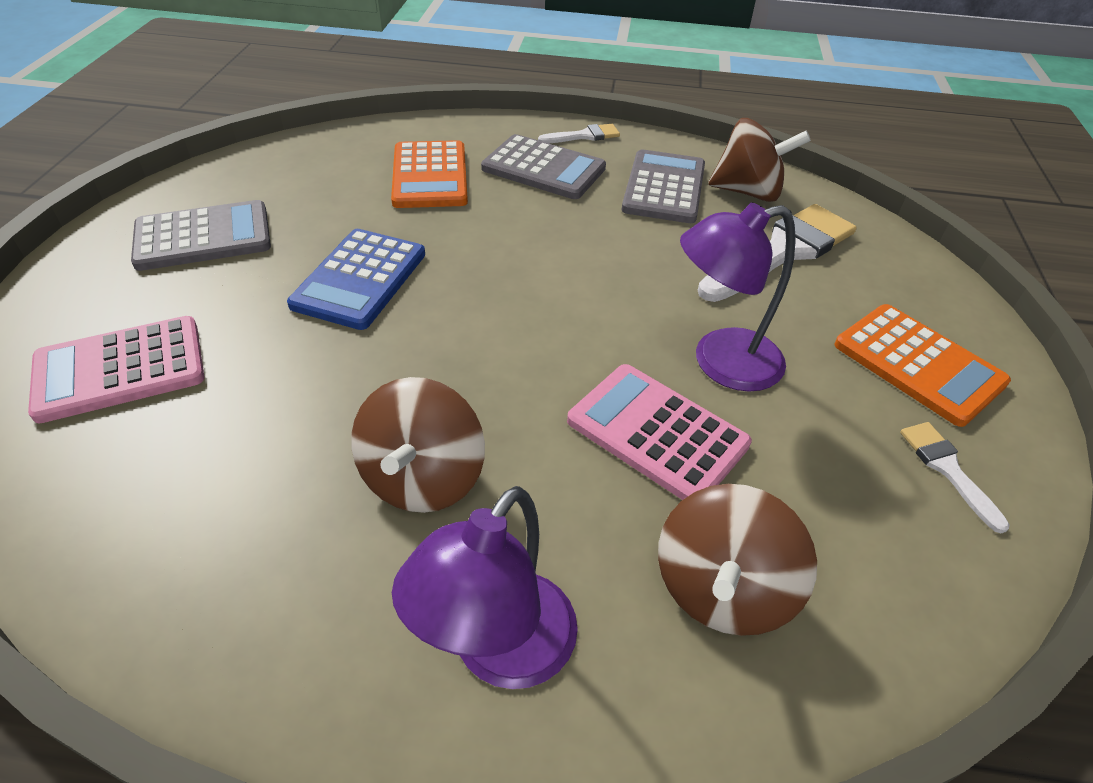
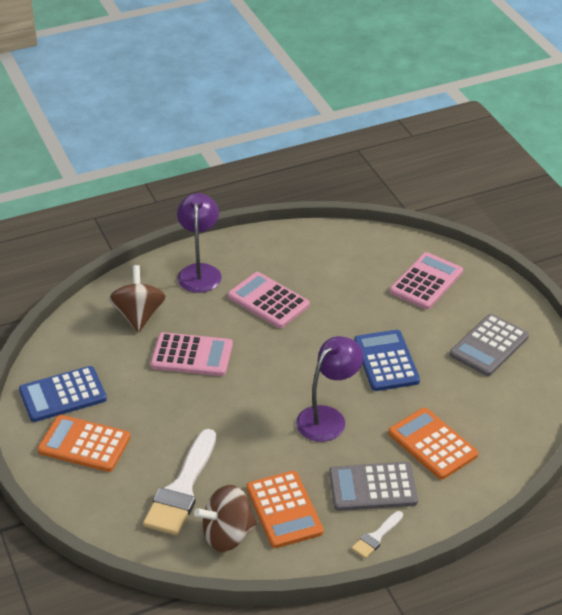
camera: 150 degrees right, 5 degrees down
(423, 478) = (268, 301): brown spinning top -> pink calculator
(664, 188) = (284, 510): grey calculator -> orange calculator
(721, 363) = (181, 399): purple lamp -> purple lamp (328, 417)
(947, 469) = (63, 395): white brush -> blue calculator

